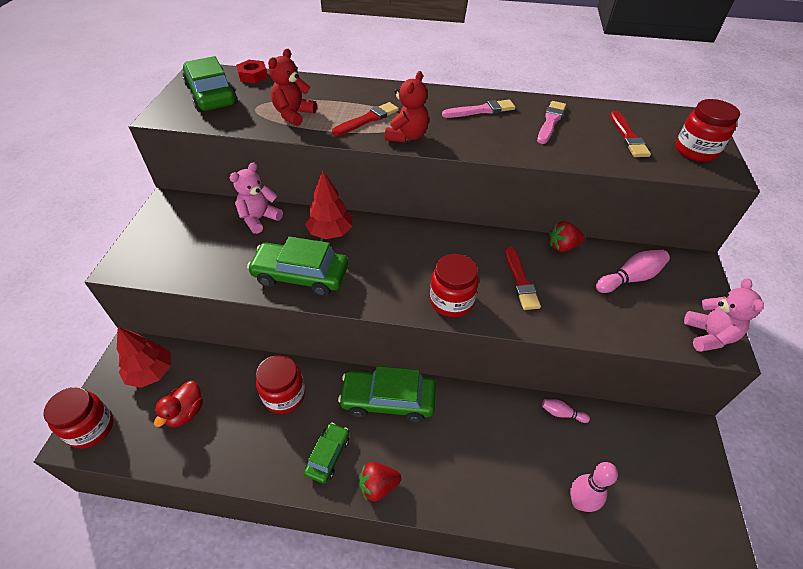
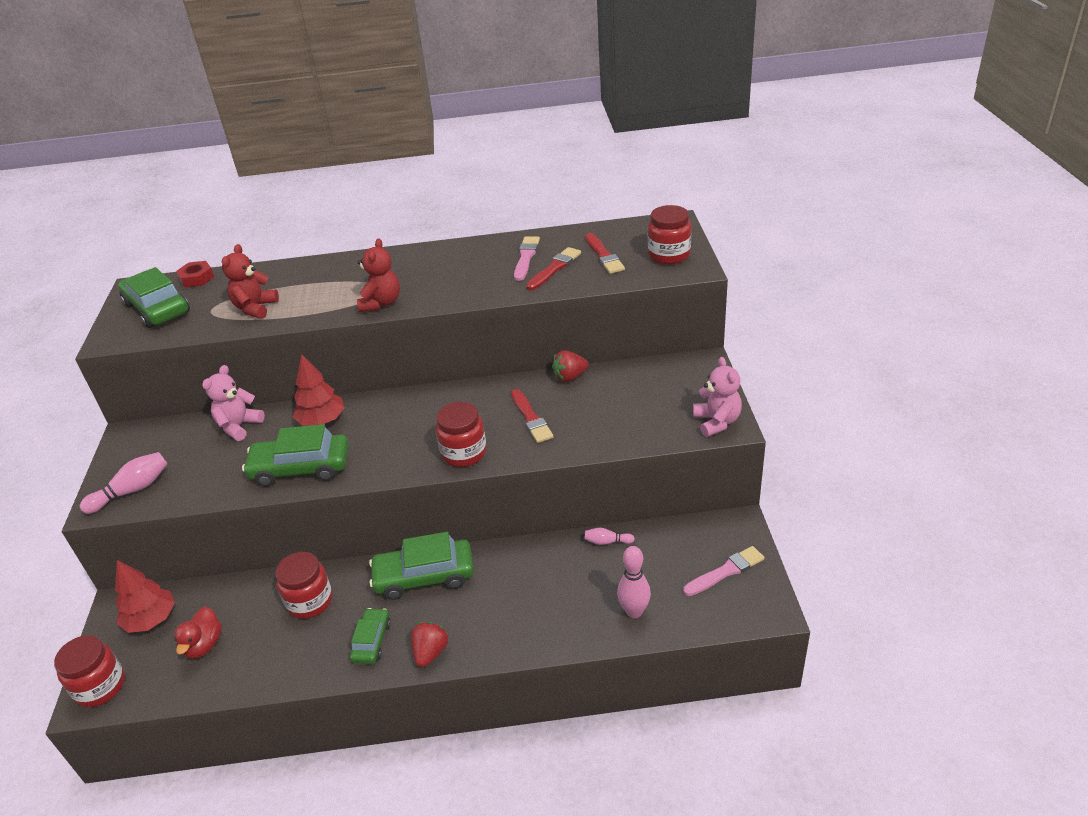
camera: 10 degrees left, 10 degrees down
(367, 119) = (336, 296): red brush -> red brush (554, 268)
(378, 486) = (430, 652): red strawberry -> red strawberry turned 135 degrees clockwise
(481, 110) = (453, 261): pink brush -> pink brush (725, 571)
(630, 278) = (639, 390): pink bowling pin -> pink bowling pin (132, 490)

